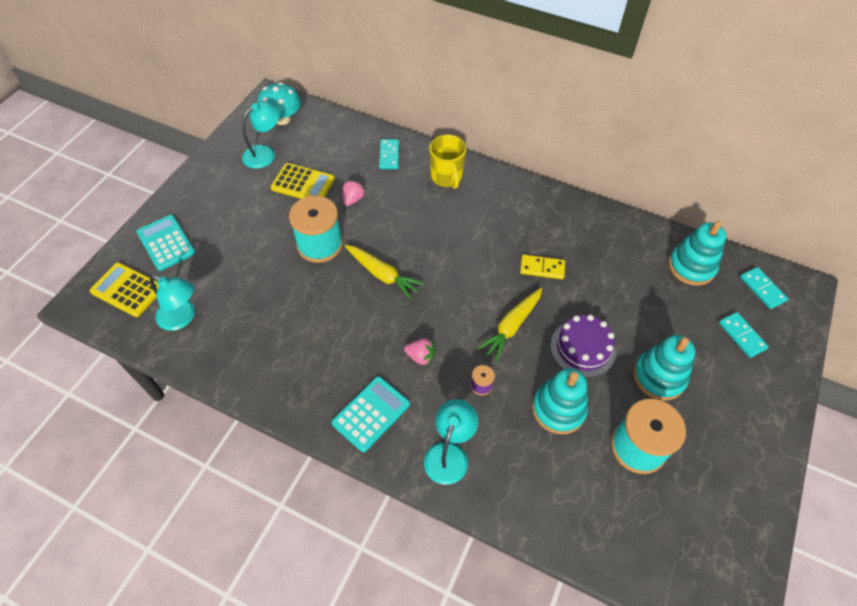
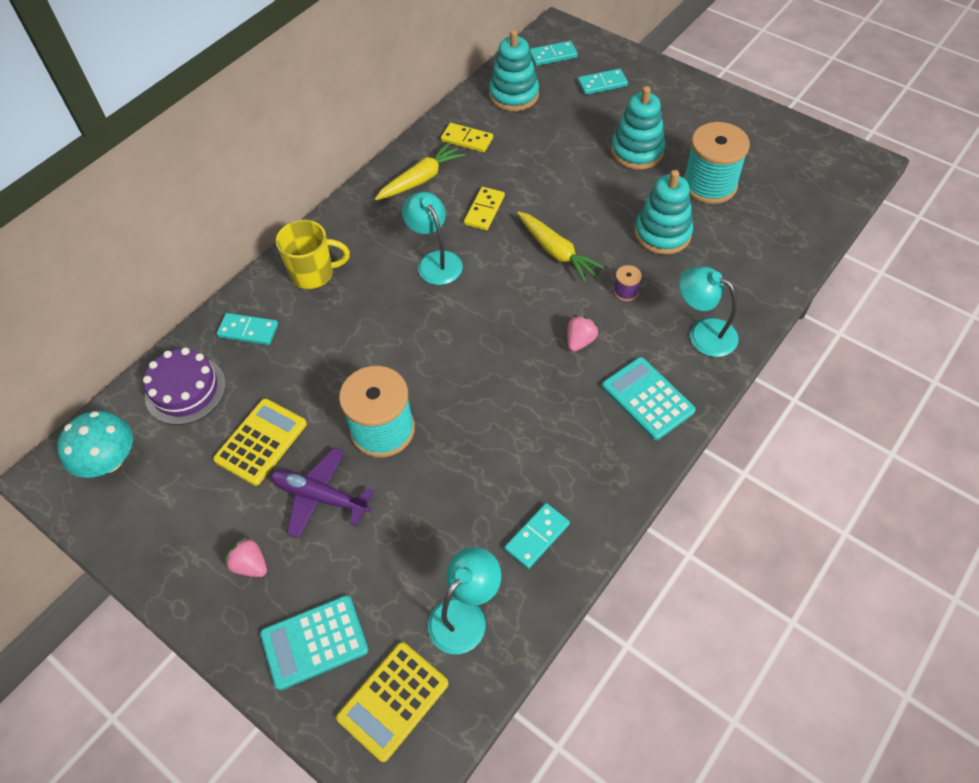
camera: 75 degrees left, 0 degrees up
(241, 351) = (537, 537): none -> turquoise domino
(265, 153) = (176, 490): turquoise lamp -> turquoise lamp (435, 261)
(265, 223) = (320, 497): none -> purple plane
(353, 199) = (314, 382): pink strawberry -> pink strawberry (250, 565)
(382, 274) = (452, 364): yellow carrot -> yellow carrot (420, 179)
(583, 348) = (594, 199): purple cake -> purple cake (185, 390)
(619, 242) = (467, 139): none -> yellow domino

